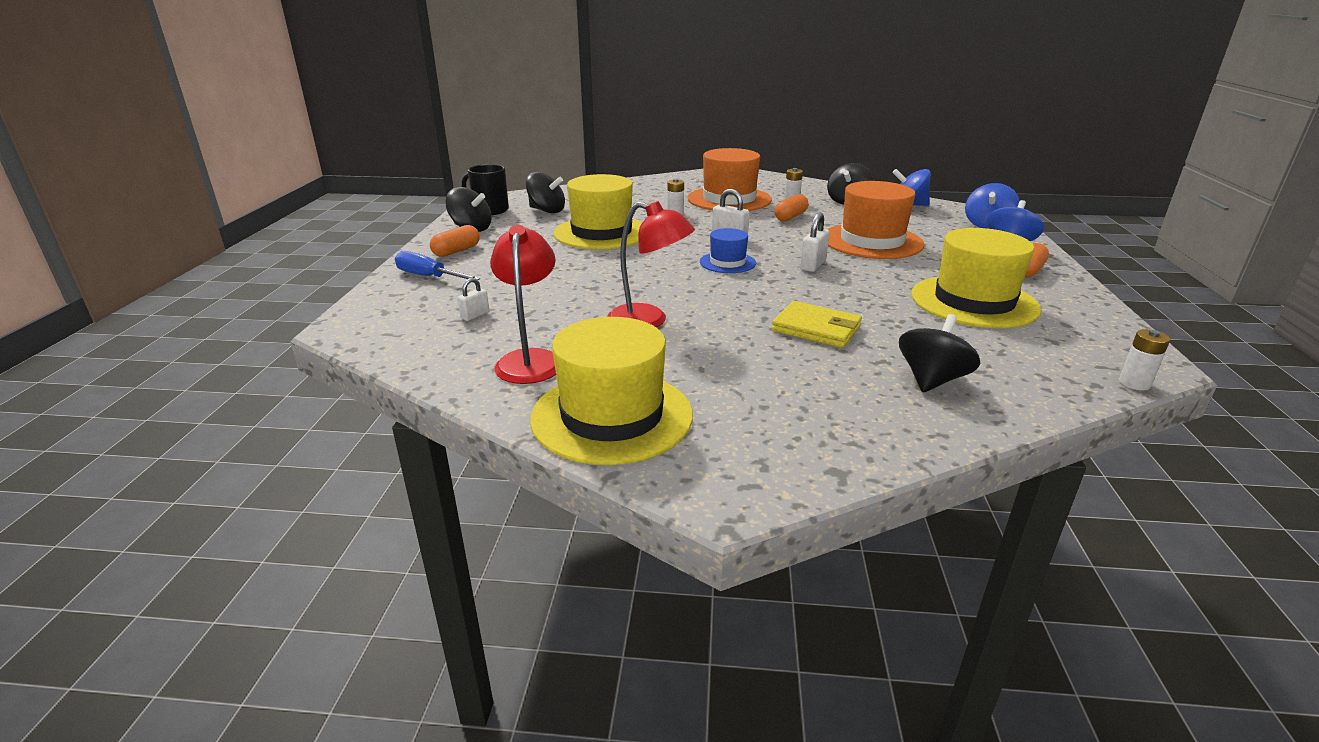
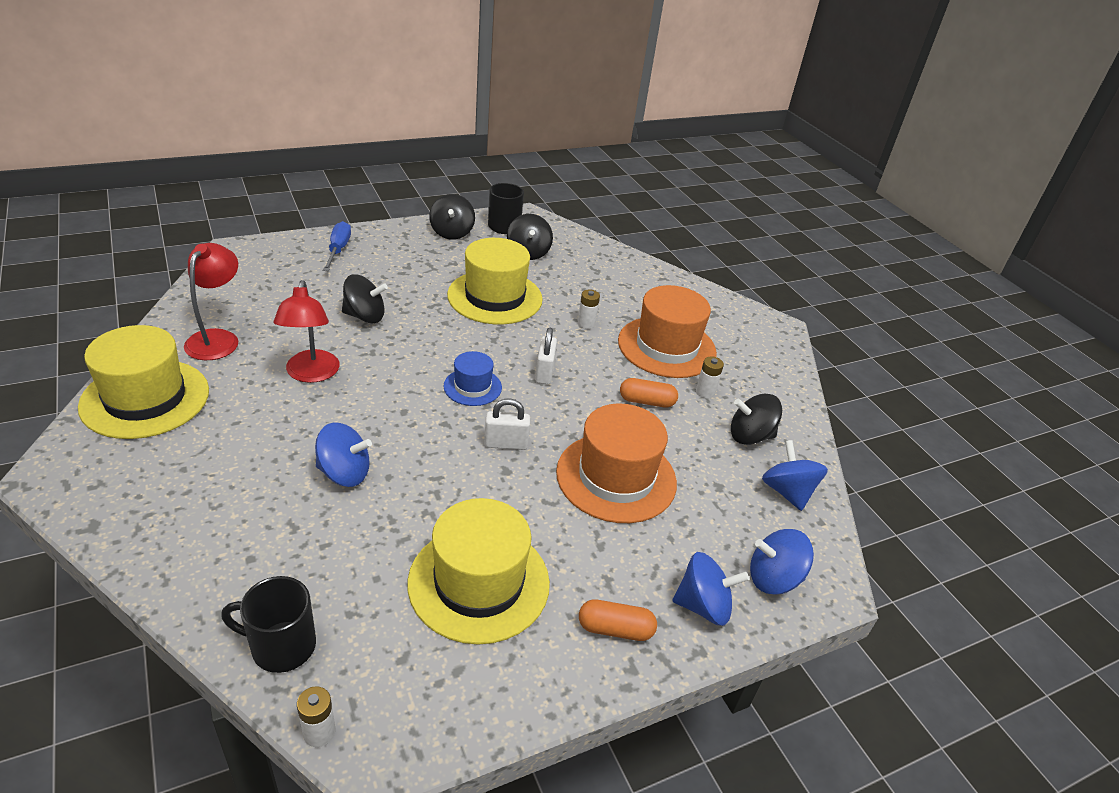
camera: 55 degrees right, 10 degrees up
(456, 251) = (397, 243): orange capsule -> none
(475, 315) = (280, 292): white padlock -> none
(530, 359) = (217, 338): red lamp -> red lamp turned 45 degrees counterclockwise
(816, 329) = (344, 473): yellow wallet -> blue spinning top
(932, 380) = (266, 565): black spinning top -> black spinning top (365, 316)
(1037, 386) = (281, 646): none -> black mug

